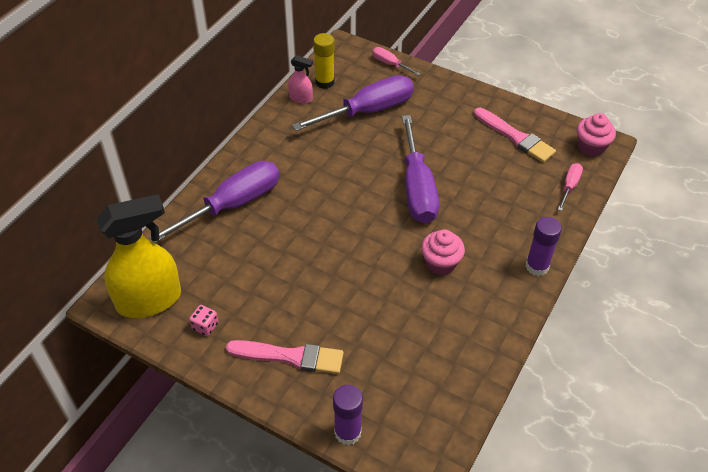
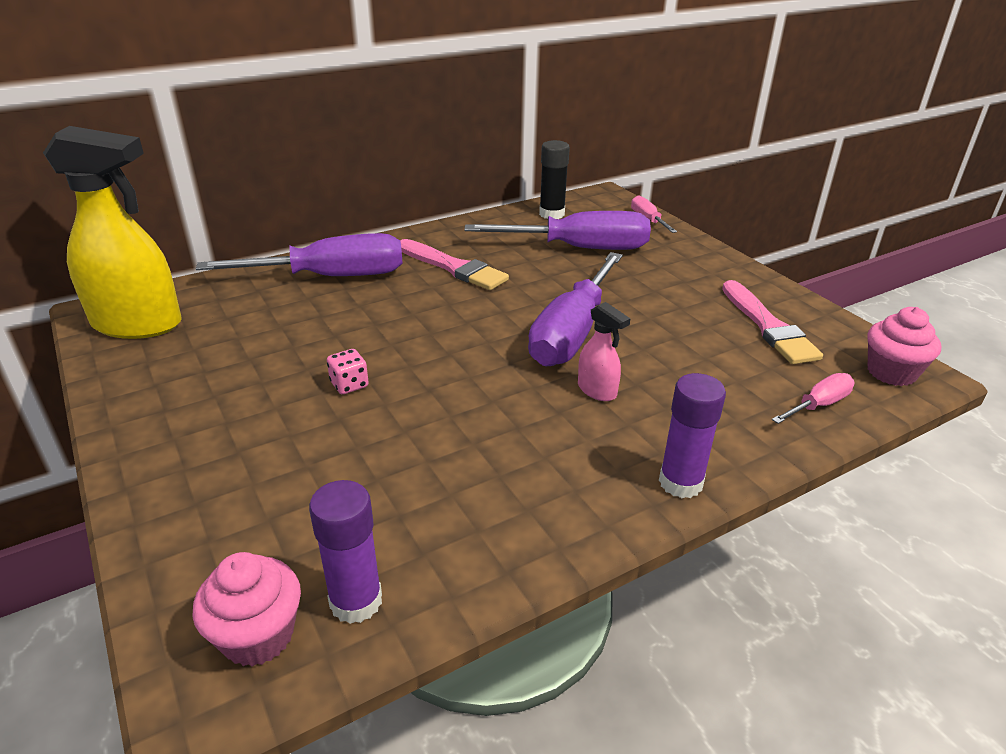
camera: 30 degrees right, 15 degrees down
(205, 326) = (158, 369): pink dice -> pink dice (349, 384)
(290, 356) = (209, 441): pink brush -> pink brush (453, 267)
(301, 98) = (510, 219): pink spray bottle -> pink spray bottle (597, 390)
(324, 82) = (552, 214): yellow glue stick -> black glue stick
(347, 432) = (164, 571): purple glue stick -> purple glue stick (356, 601)
(440, 263) = (526, 421): pink cupcake -> pink cupcake (258, 636)

